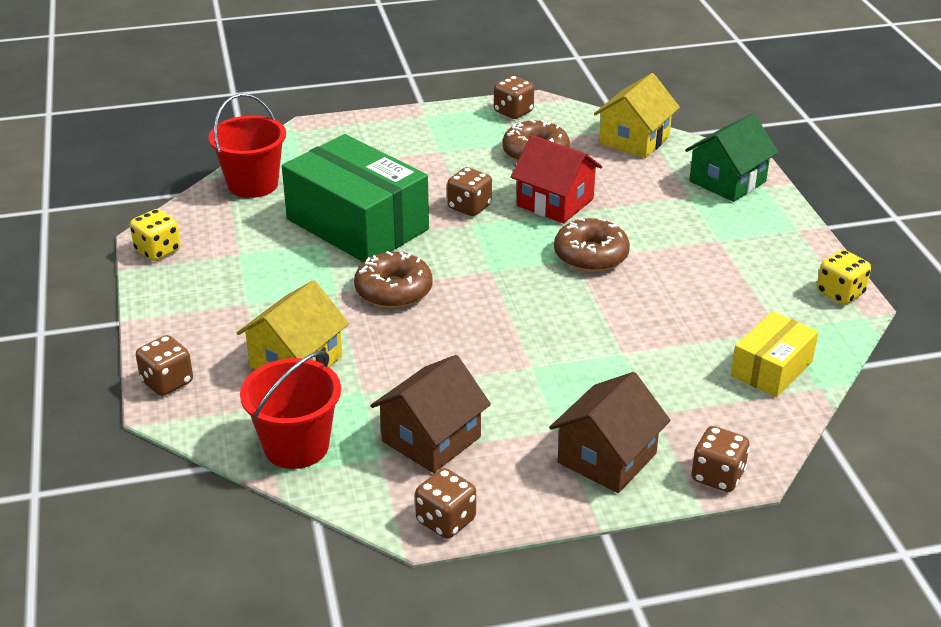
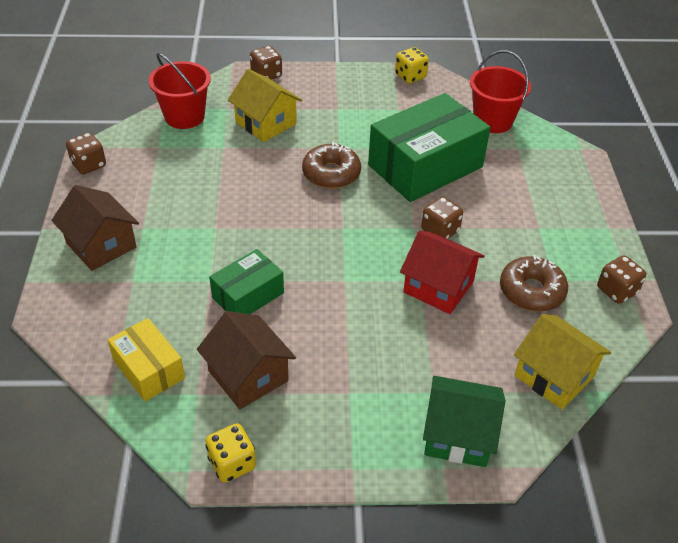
camera: 100 degrees right, 10 degrees up
(431, 439) = (163, 169): brown house -> brown house (248, 376)
(555, 202) = (438, 287): red house -> red house turned 75 degrees clockwise
(591, 255) = (347, 292): brown donut -> none
(630, 320) = (248, 295): none -> green box
(717, 476) = (51, 297): brown dice -> none
(727, 181) = (458, 435): green house -> green house turned 45 degrees counterclockwise

